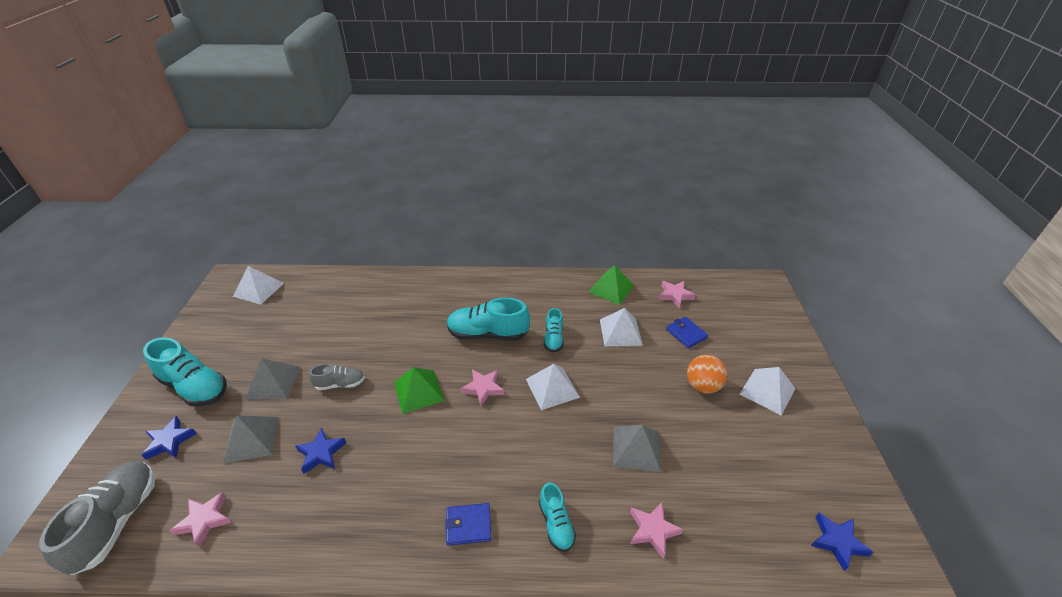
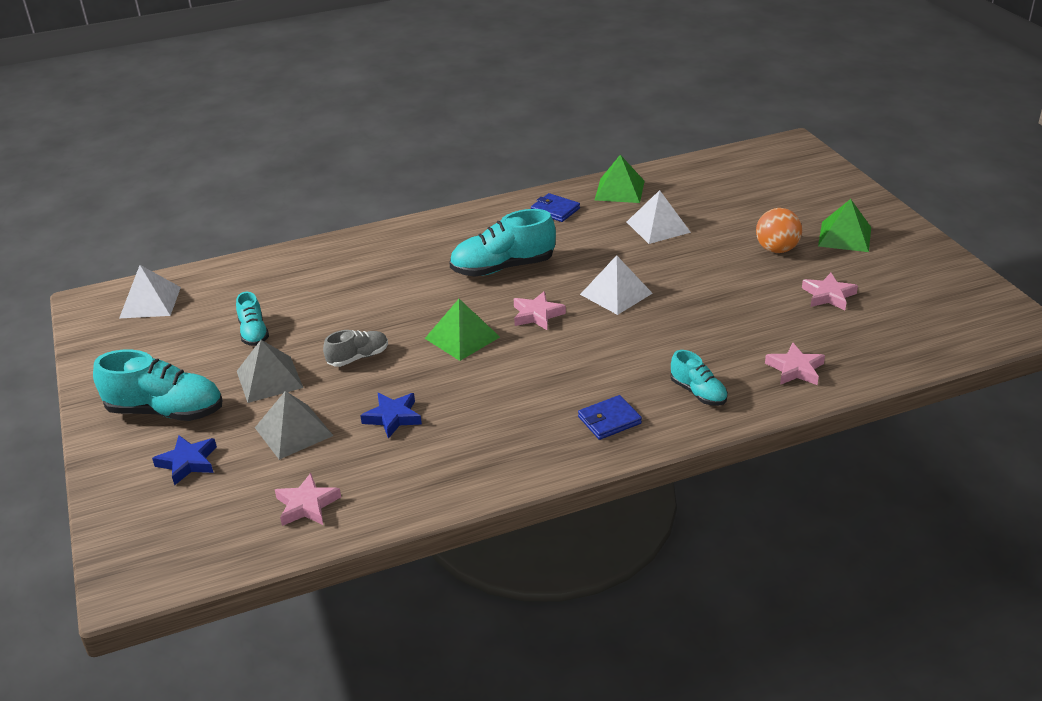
camera: 20 degrees left, 5 degrees down
(117, 521) = (198, 538): grey shoe -> none
(553, 338) = (585, 252): turquoise shoe -> turquoise shoe (254, 333)
(636, 448) = (740, 316): grey pyramid -> none
(675, 295) = (698, 179): pink star -> pink star (828, 295)
(686, 334) = (732, 210): blue wallet -> blue wallet (555, 210)
(767, 391) = (844, 236): white pyramid -> green pyramid
(837, 542) = (965, 327): blue star -> none

